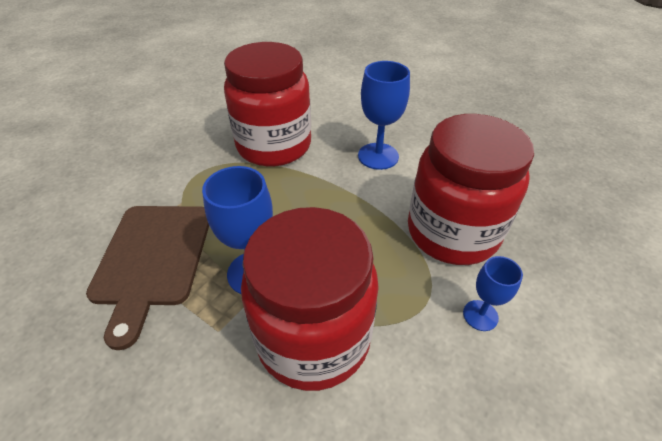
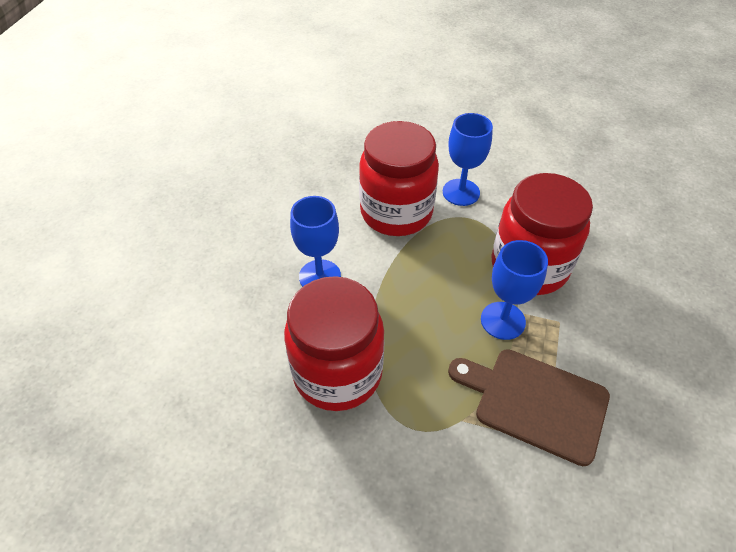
camera: 110 degrees left, 5 degrees up
(153, 259) = (535, 402): brown cutting board -> brown cutting board turned 135 degrees counterclockwise
(480, 315) = (461, 192): blue goblet -> blue goblet, size x1.68

